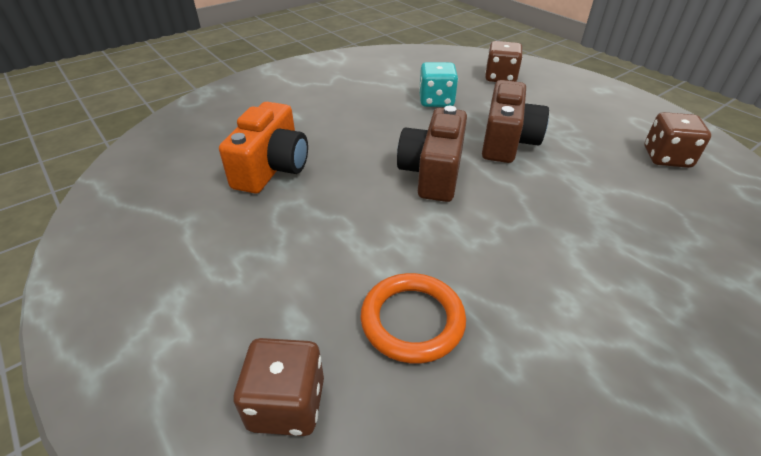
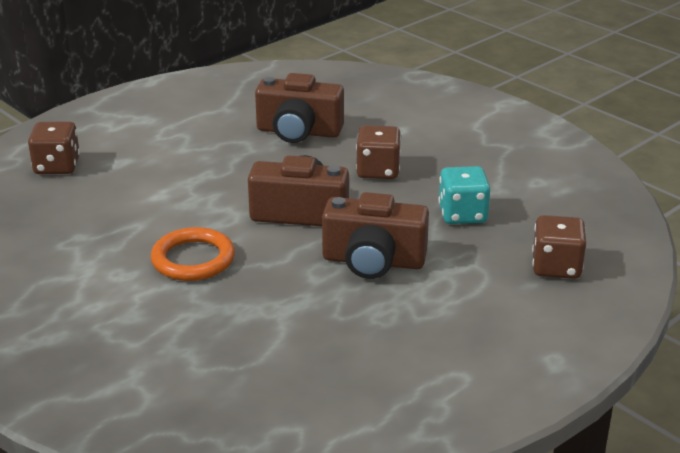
camera: 85 degrees right, 10 degrees down
(272, 168) = (298, 132): orange camera -> brown camera
(412, 320) = (113, 205): orange ring -> orange ring (193, 259)
(666, 157) = (357, 382): brown dice -> brown dice (378, 171)

